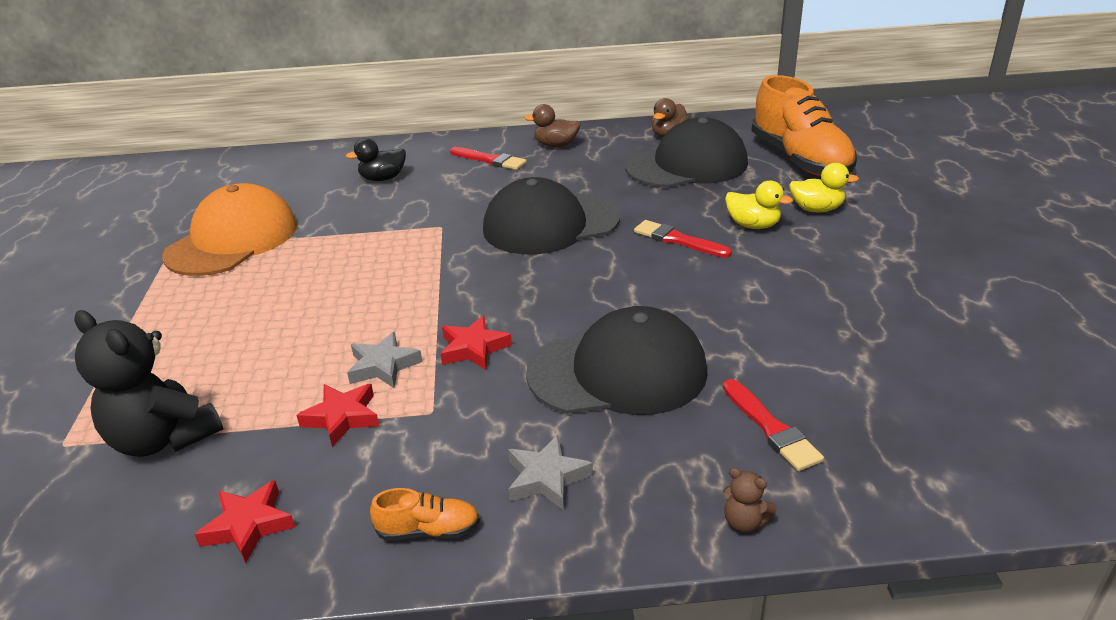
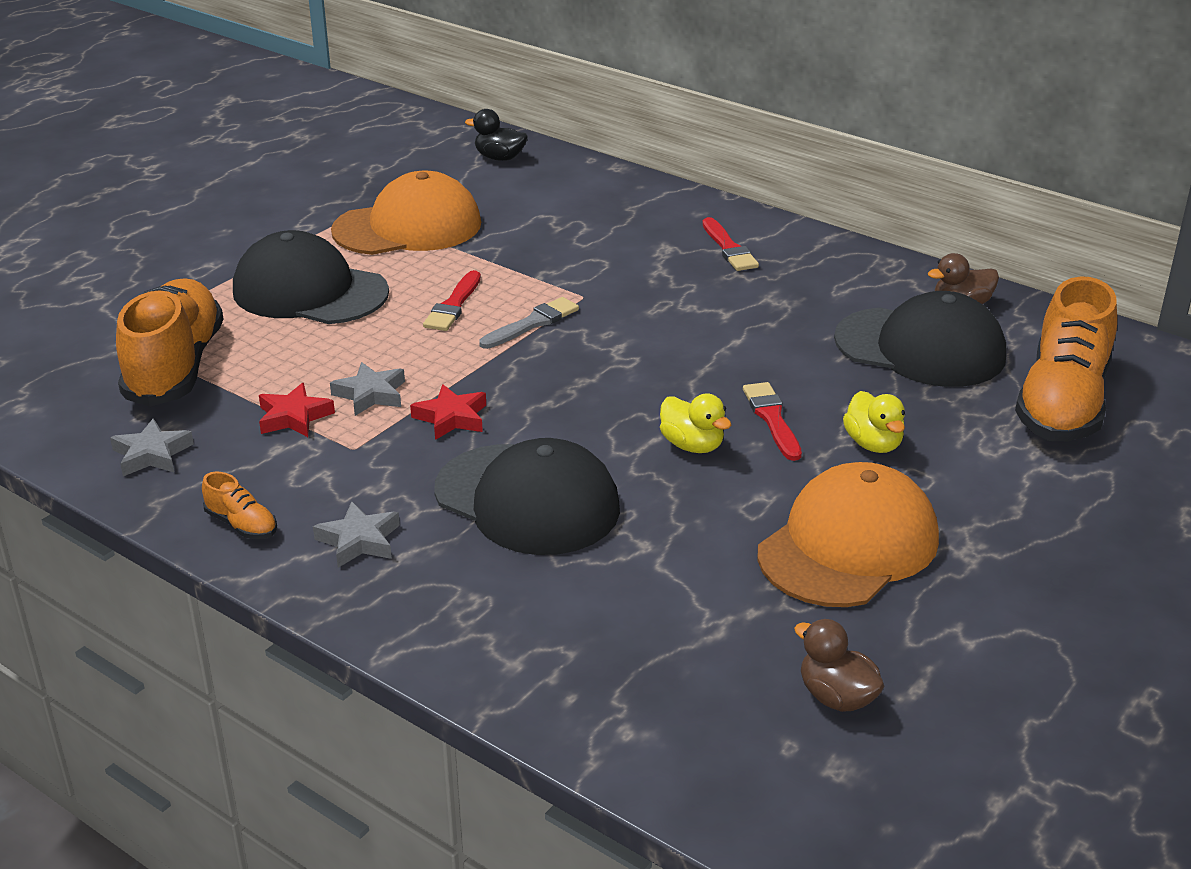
camera: 40 degrees right, 0 degrees up
(163, 438) = (175, 367): black teddy bear -> orange shoe
(249, 525) = (152, 454): red star -> grey star
(383, 178) = (604, 223): black duck -> black duck (499, 158)
(432, 258) = (532, 323): none -> grey brush
(550, 224) = (681, 342): black cap -> black cap (310, 291)
(556, 145) = (820, 261): brown duck -> brown duck (836, 697)
(744, 522) = (440, 655): brown teddy bear -> none
(771, 428) = (571, 612): red brush -> red brush (453, 305)
(816, 209) = (974, 463): yellow duck -> yellow duck (692, 445)
(840, 286) = (848, 545): none -> orange cap

